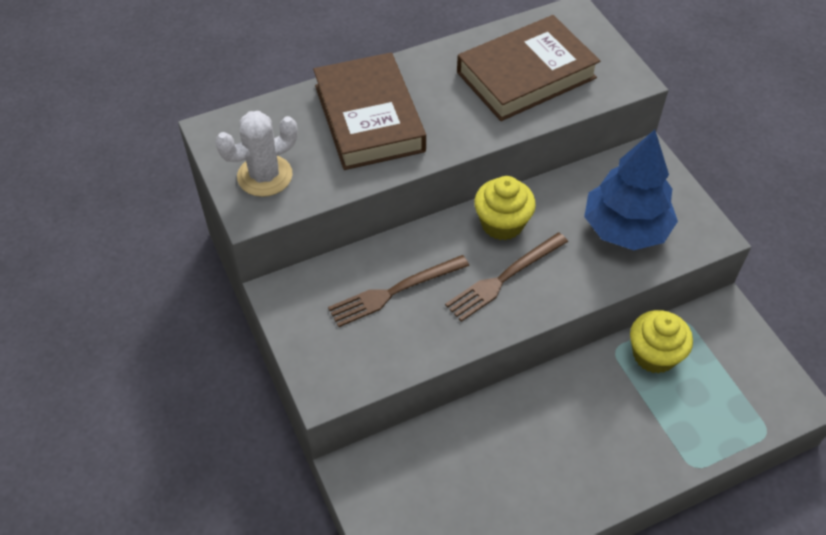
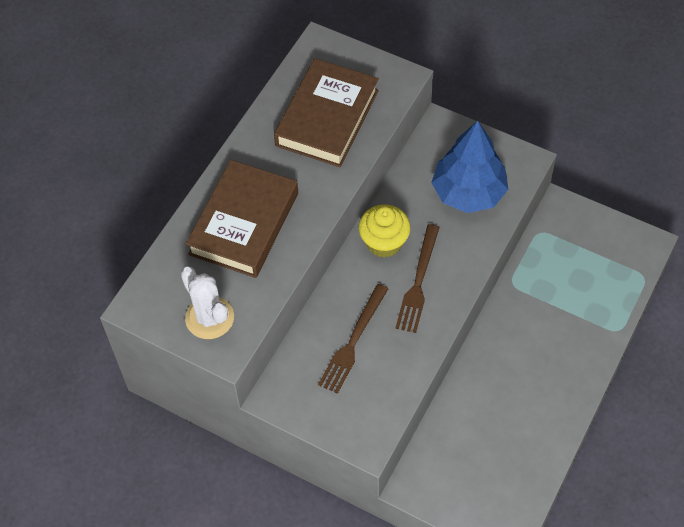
camera: 35 degrees left, 5 degrees up
(265, 176) = (209, 318): white cactus -> white cactus turned 60 degrees counterclockwise
(369, 118) = (244, 223): brown book -> brown book turned 75 degrees clockwise
(654, 355) = (539, 270): yellow cupcake -> none

